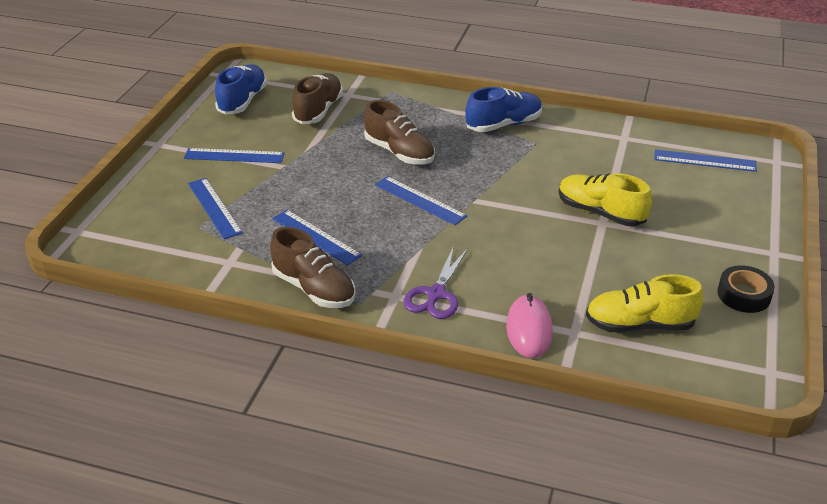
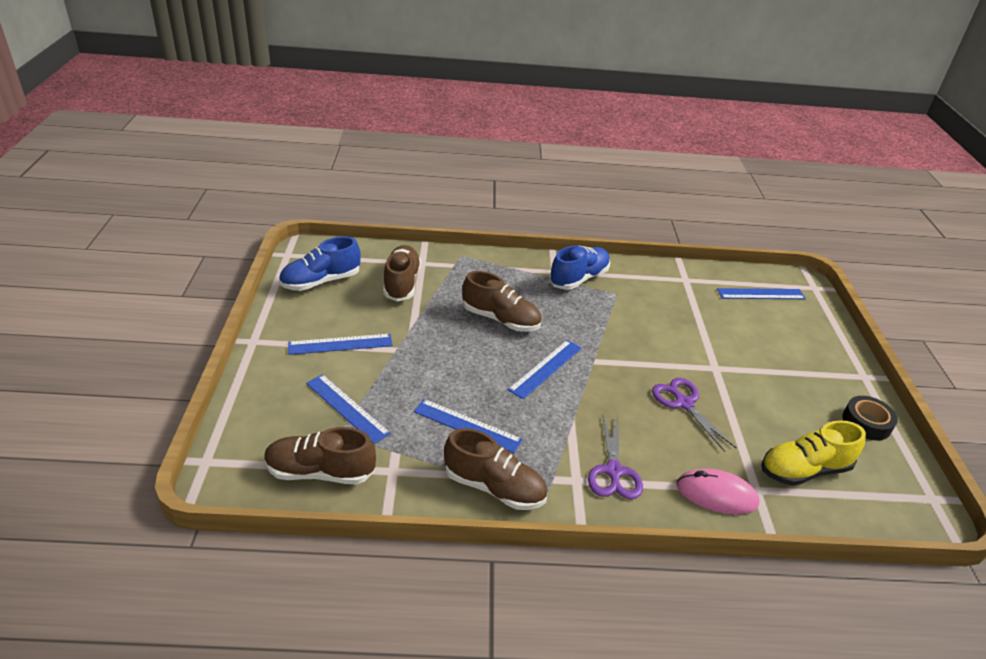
camera: 20 degrees left, 0 degrees up
(167, 253) = (320, 472): none -> brown shoe
(242, 101) = (321, 281): blue shoe -> blue shoe turned 120 degrees counterclockwise
(420, 200) = (545, 368): blue ruler -> blue ruler turned 75 degrees counterclockwise
(529, 329) = (716, 494): pink mouse -> pink mouse turned 60 degrees counterclockwise
(546, 249) = (683, 403): none -> purple scissors
(600, 213) = (708, 358): yellow shoe -> none

